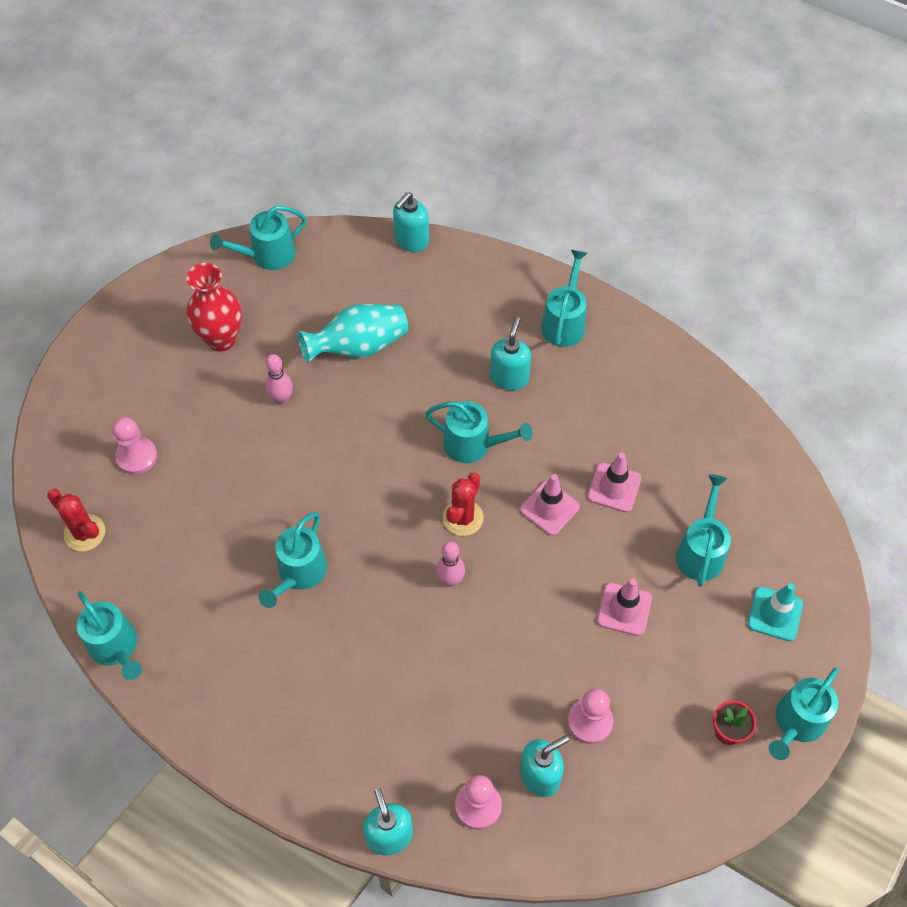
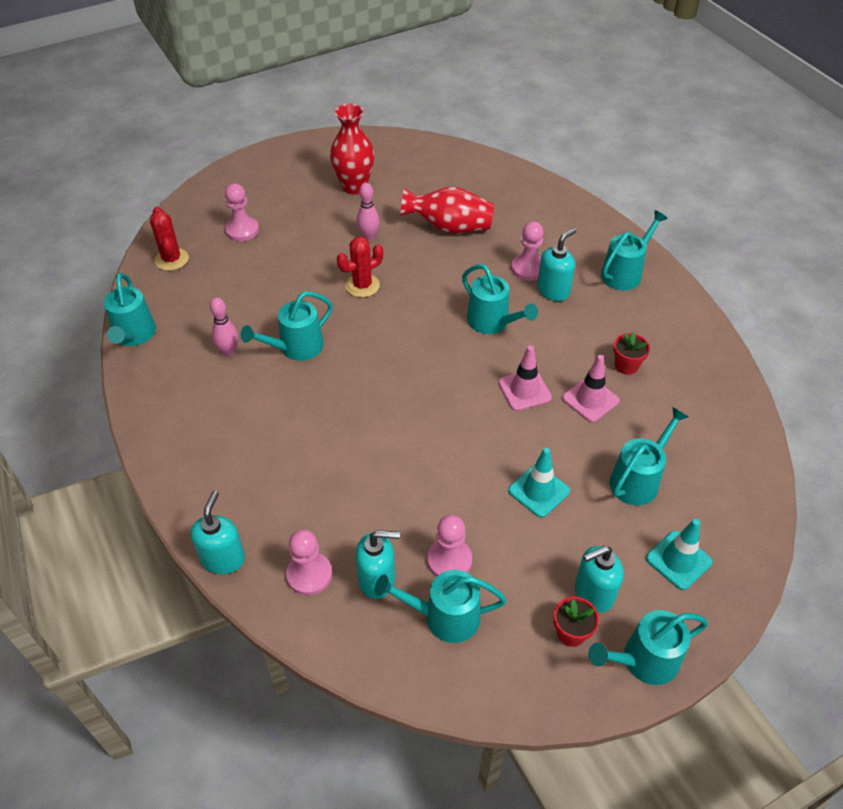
camera: 30 degrees right, 10 degrees down
(267, 256) = (424, 152): turquoise watering can -> turquoise watering can (444, 617)
(358, 346) = (449, 227): turquoise vase -> red vase
(411, 240) = (537, 180): turquoise soap dispenser -> turquoise soap dispenser (593, 593)
(450, 580) = (407, 403): pink bowling pin -> pink bowling pin (229, 351)
(463, 518) = (448, 366): red cactus -> red cactus (362, 285)
(469, 361) = (528, 268): none -> pink pawn
(624, 609) = (538, 491): pink traffic cone -> turquoise traffic cone
(625, 432) = (626, 366): none -> red flower pot

